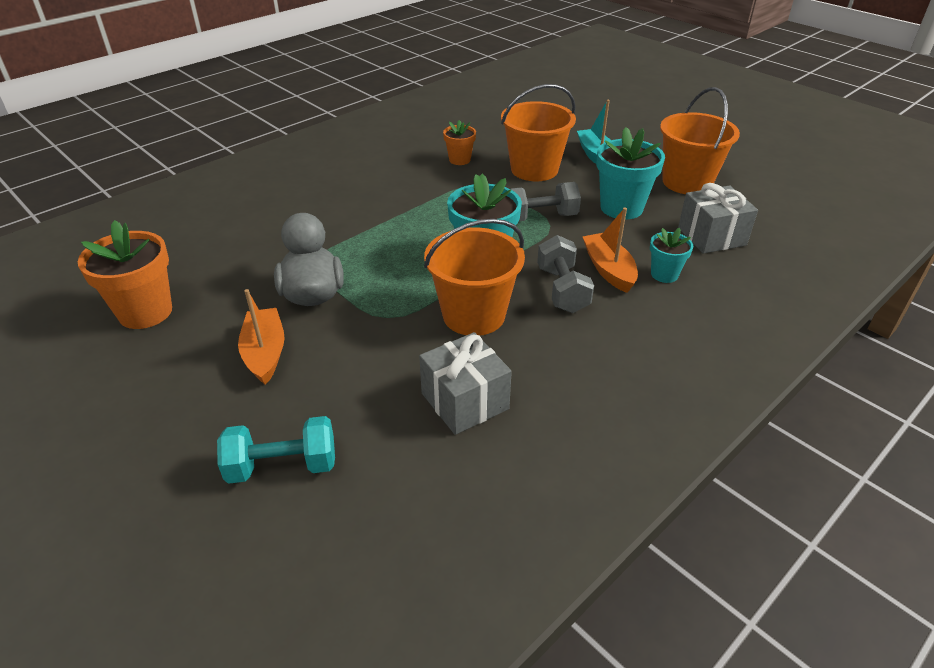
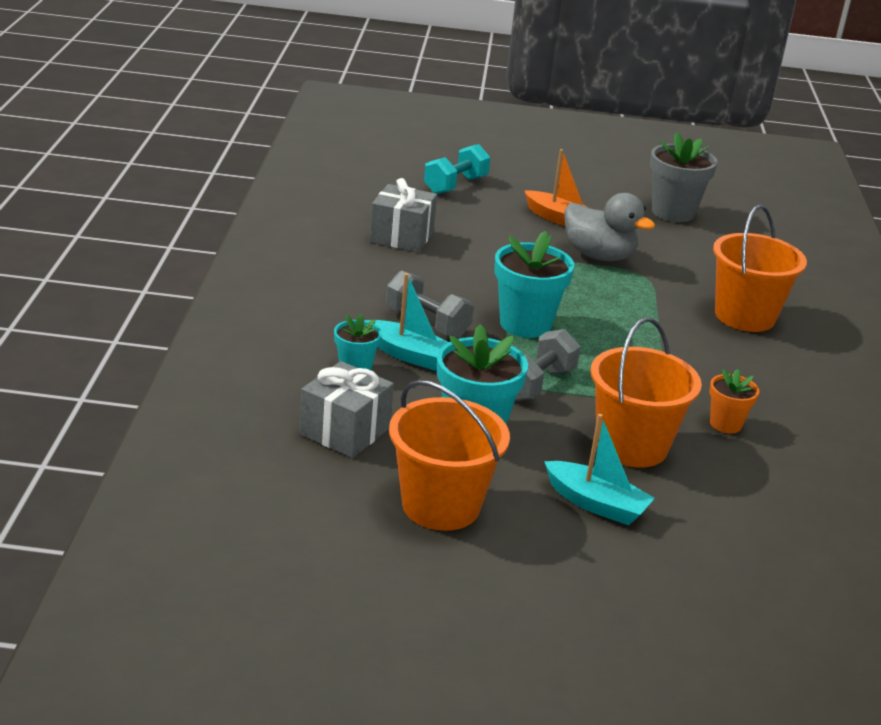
camera: 135 degrees right, 10 degrees down
(145, 312) = (673, 212): orange flower pot -> grey flower pot
(473, 315) = (468, 282): orange bucket -> orange bucket (744, 316)
(608, 270) = (409, 355): orange boat -> turquoise boat

